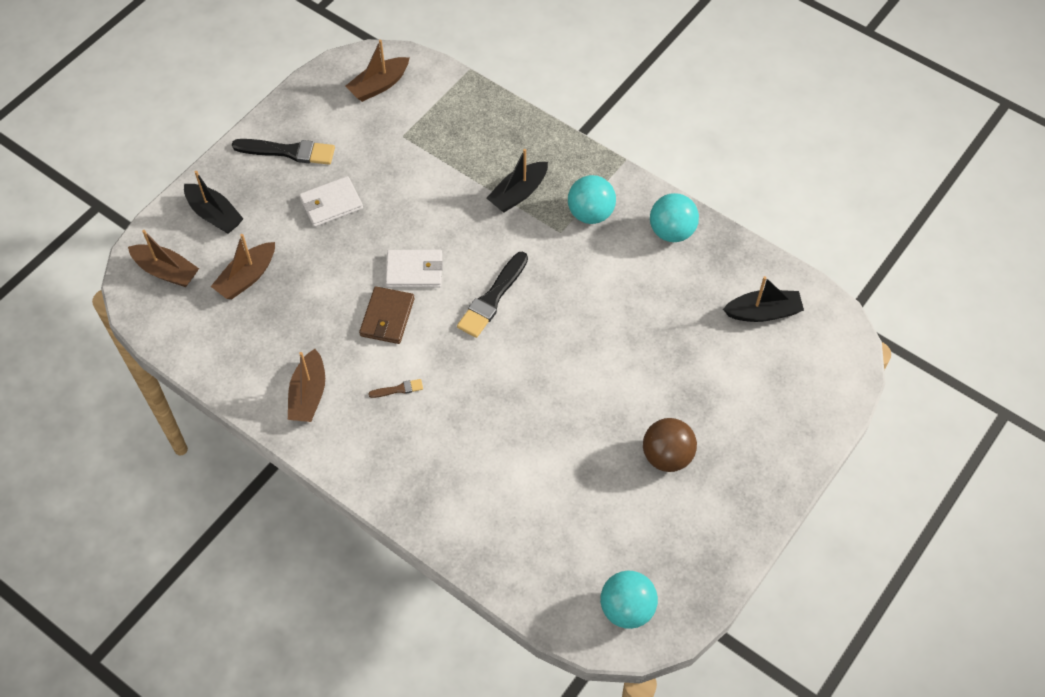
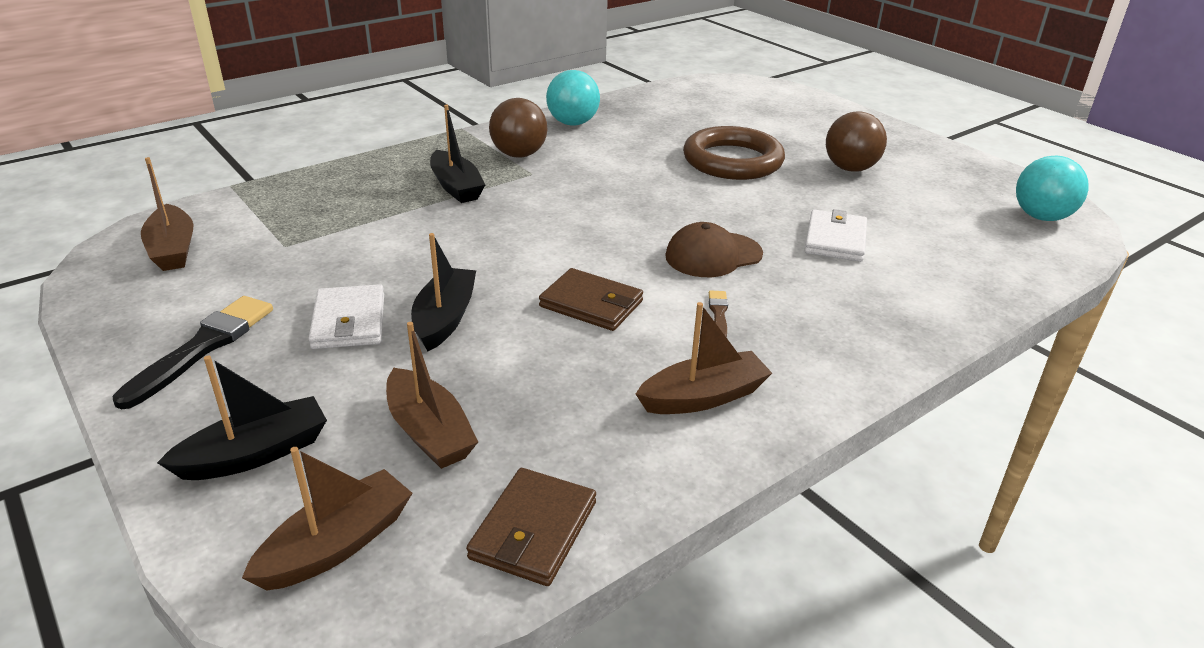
camera: 75 degrees left, 25 degrees down
(190, 342) = (533, 530): none -> brown wallet
(308, 395) = (703, 397): brown boat -> brown boat turned 45 degrees counterclockwise
(414, 271) = (524, 271): white wallet -> white wallet (835, 239)
(474, 374) = (713, 255): none -> brown cap
(492, 298) = (602, 226): black brush -> none
(590, 213) = (519, 154): turquoise ball -> brown ball
(644, 364) = (732, 161): none -> brown ring
(763, 312) = (692, 104): black boat -> black boat (445, 318)

